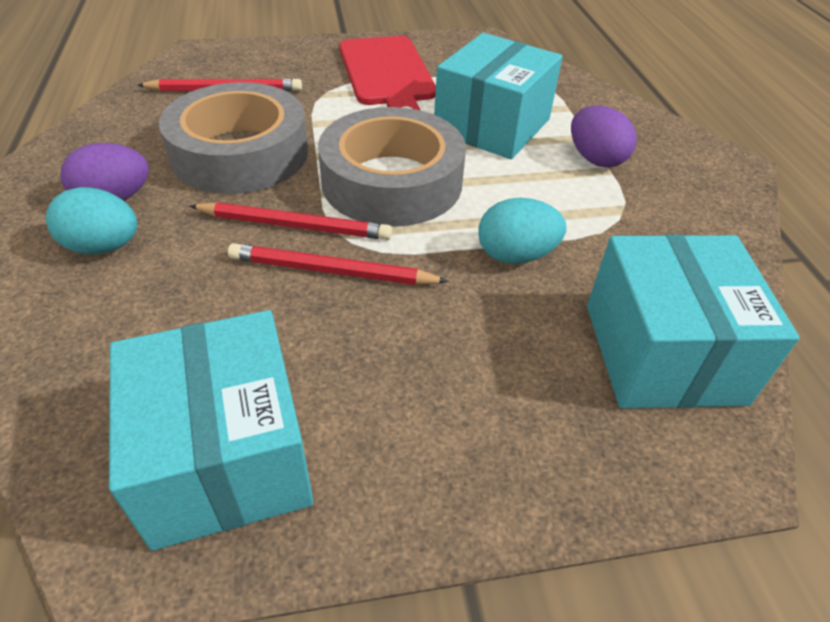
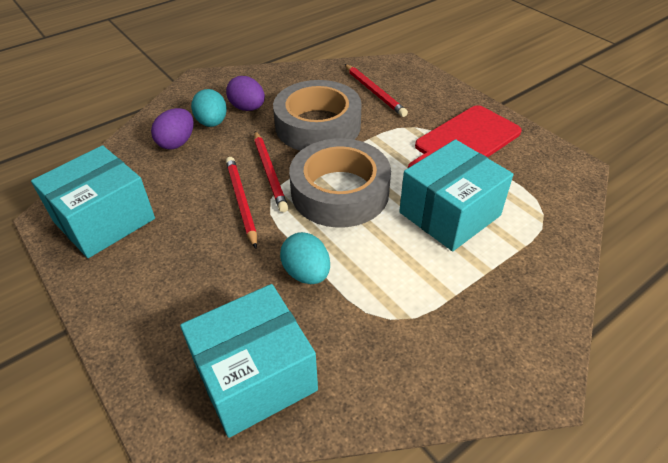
camera: 65 degrees right, 0 degrees up
(492, 126) = (449, 214): turquoise box -> turquoise box turned 45 degrees counterclockwise
(595, 159) = (458, 284): purple egg -> purple egg (177, 143)

